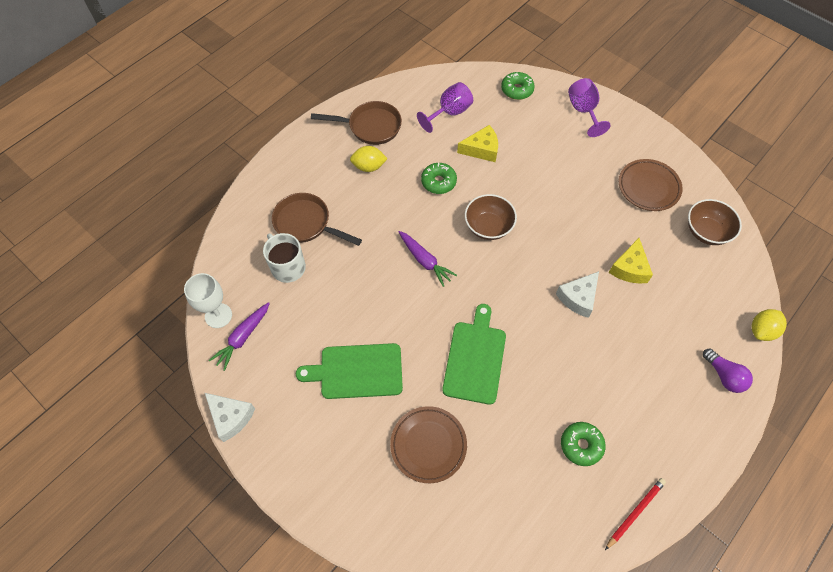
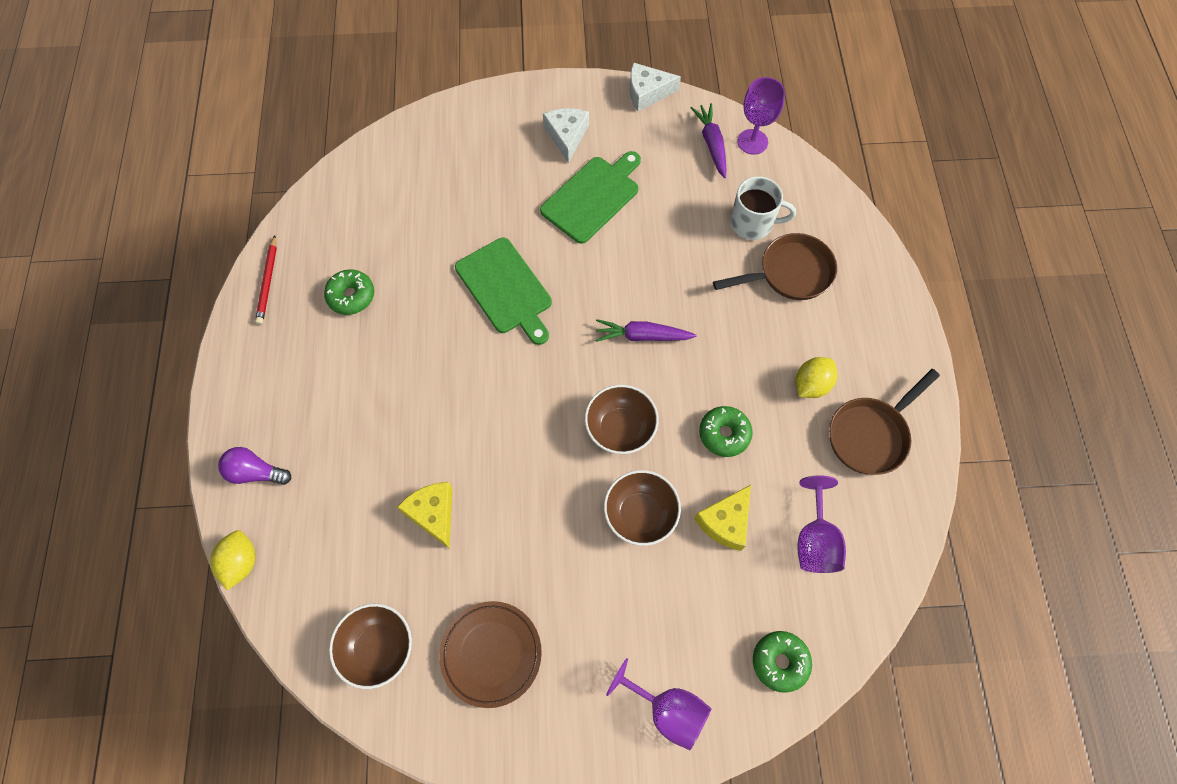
camera: 135 degrees right, 5 degrees up
(218, 315) = (752, 142): white goblet -> purple goblet
(428, 445) = (478, 195): brown plate -> none
(519, 183) = (640, 514): none -> brown bowl
(578, 298) = (460, 430): white cheese -> white cheese (567, 136)

